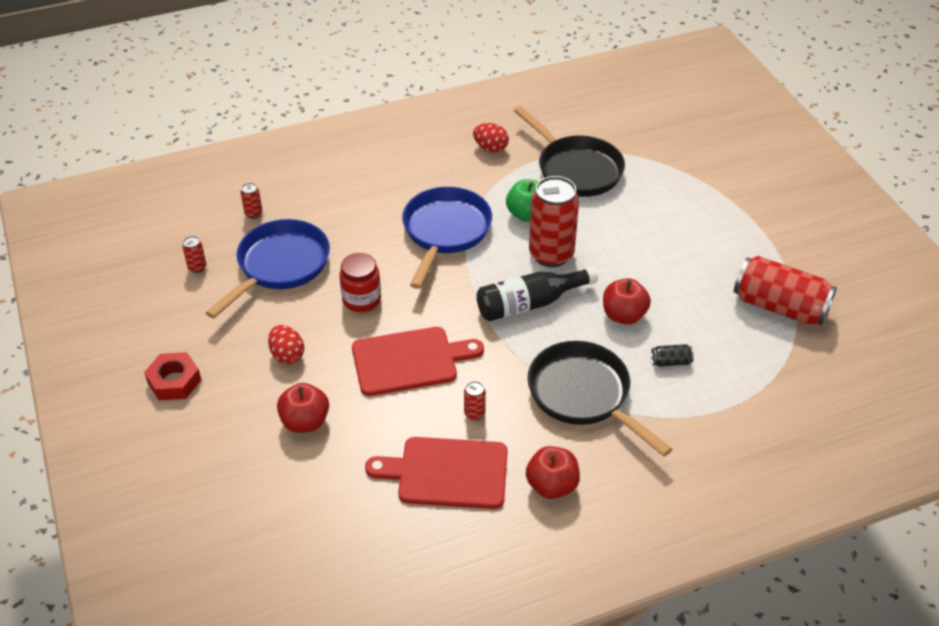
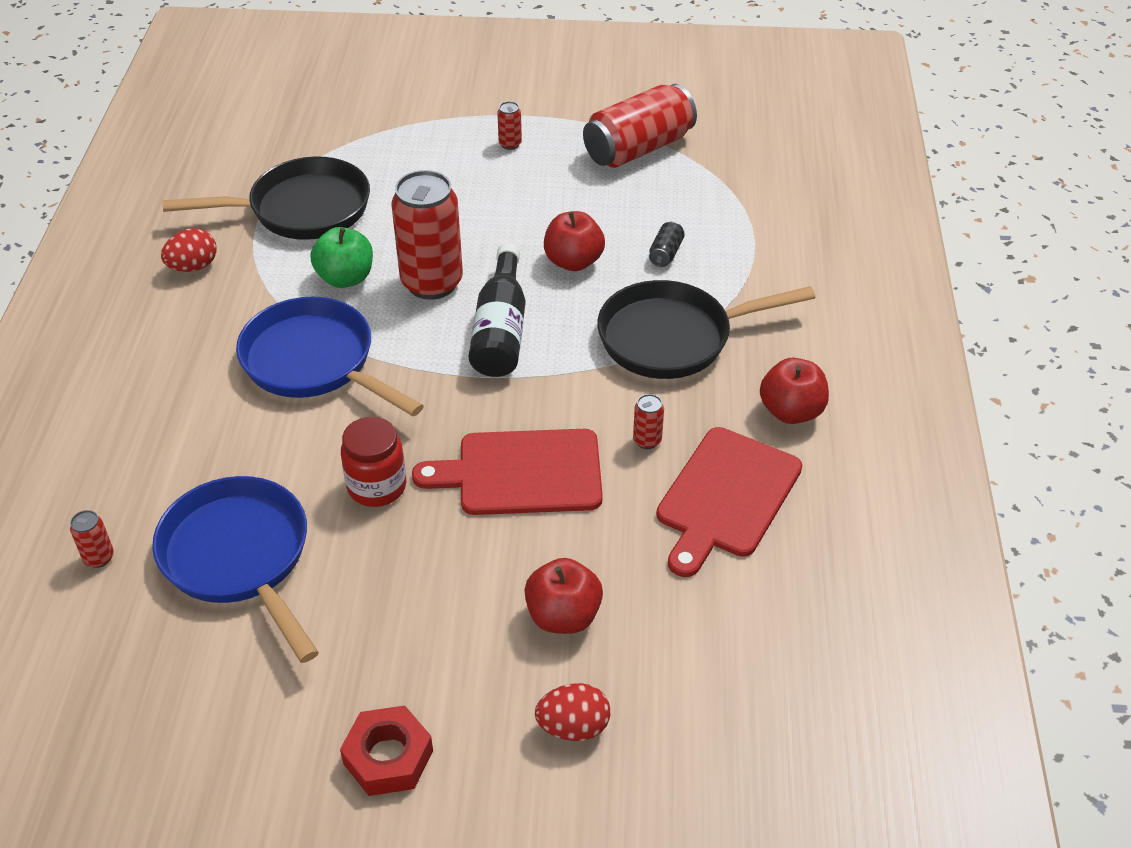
camera: 65 degrees left, 0 degrees up
(197, 267) = (161, 663): red can -> red can (510, 144)
(287, 355) = (426, 601): red egg -> red egg (573, 727)
(409, 361) = (522, 473): red cutting board -> red cutting board turned 105 degrees counterclockwise

